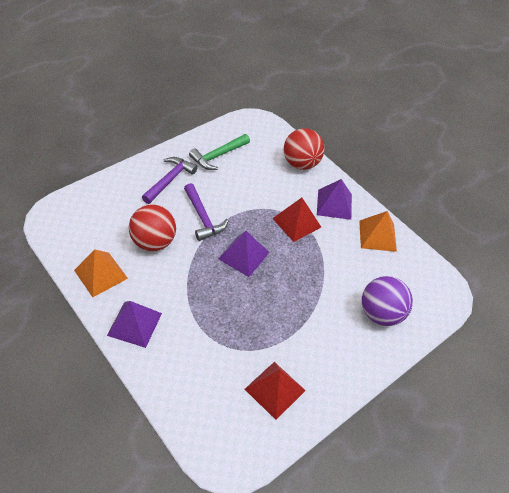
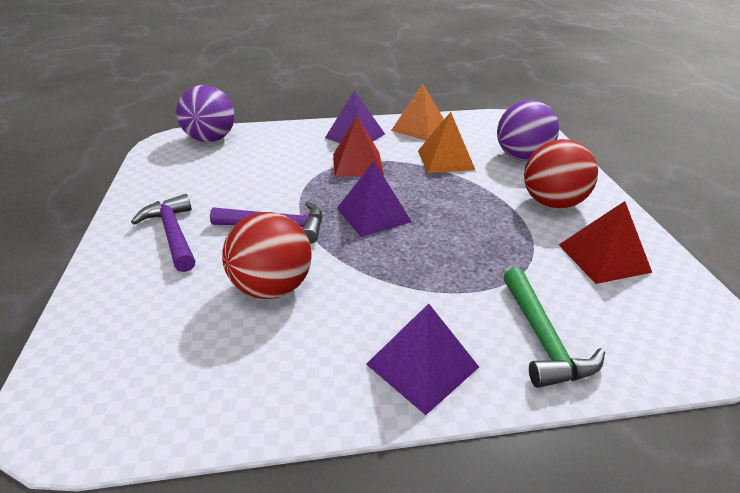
camera: 55 degrees left, 15 degrees down
(101, 274) = (279, 378): orange pyramid -> orange pyramid (445, 160)
(218, 155) = (187, 181): green hammer -> green hammer (542, 338)
(271, 137) = (211, 139): none -> purple ball
(301, 163) = (275, 135): red ball -> red ball (552, 203)

